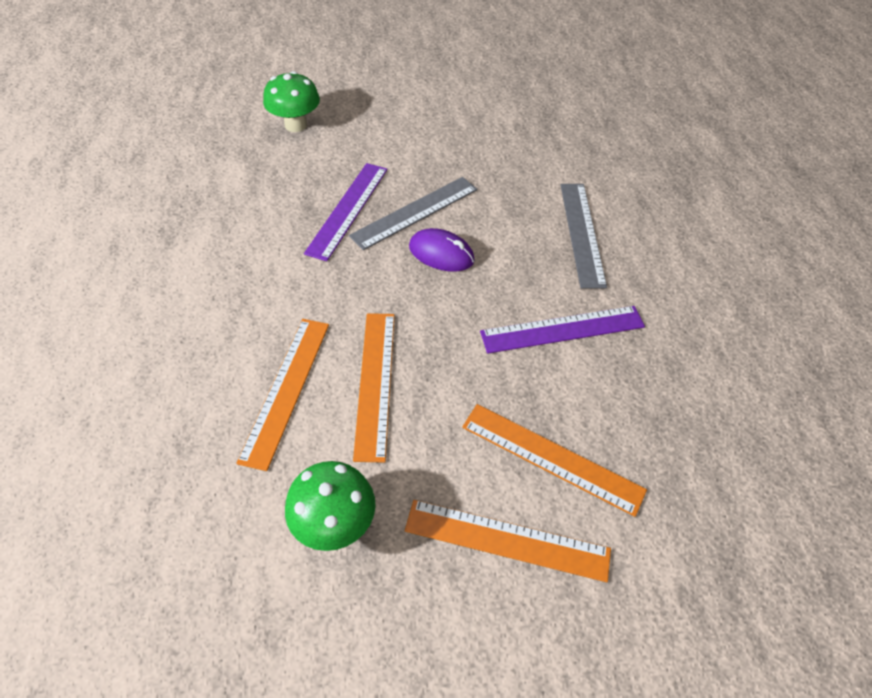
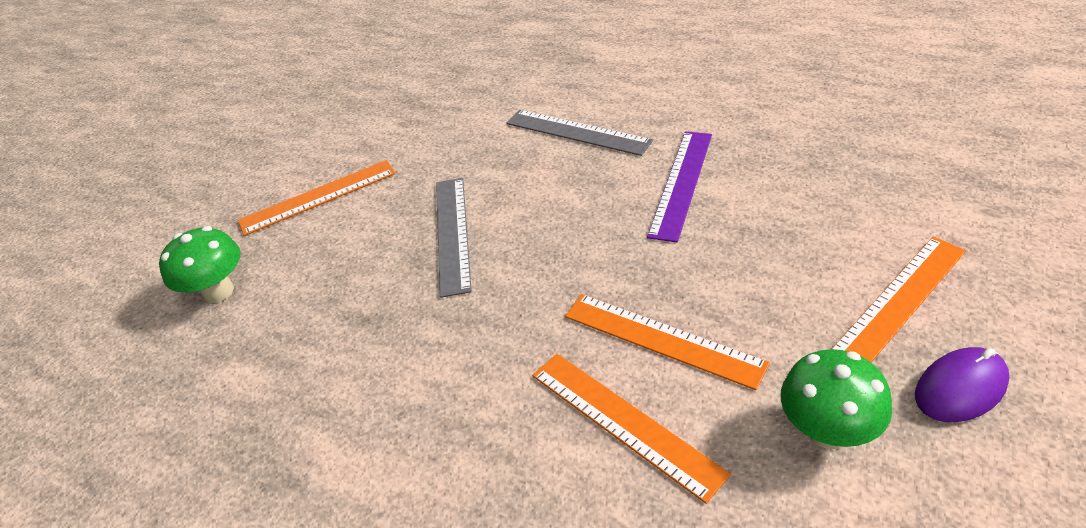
camera: 50 degrees left, 10 degrees down
(347, 209) = (399, 286): purple ruler -> none
(441, 254) = (526, 232): purple mouse -> purple mouse (960, 388)
(551, 458) = (822, 240): orange ruler -> orange ruler (318, 197)

